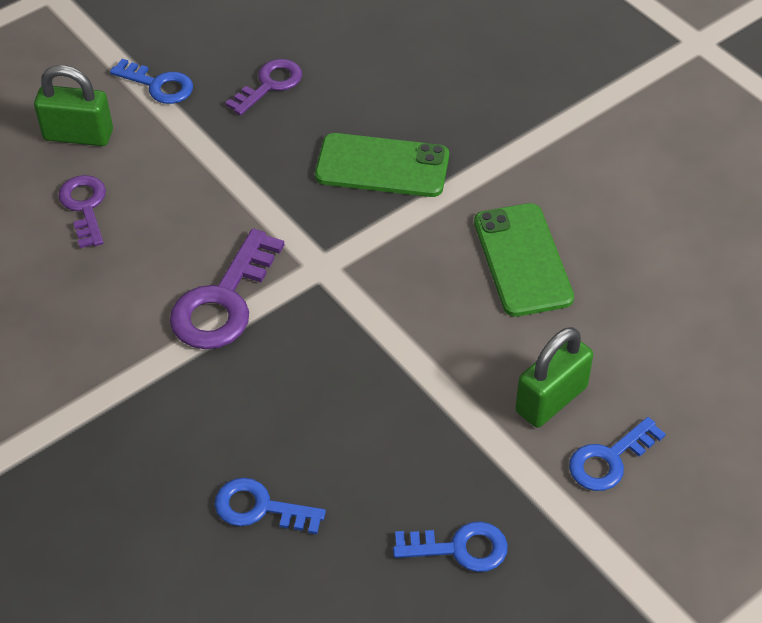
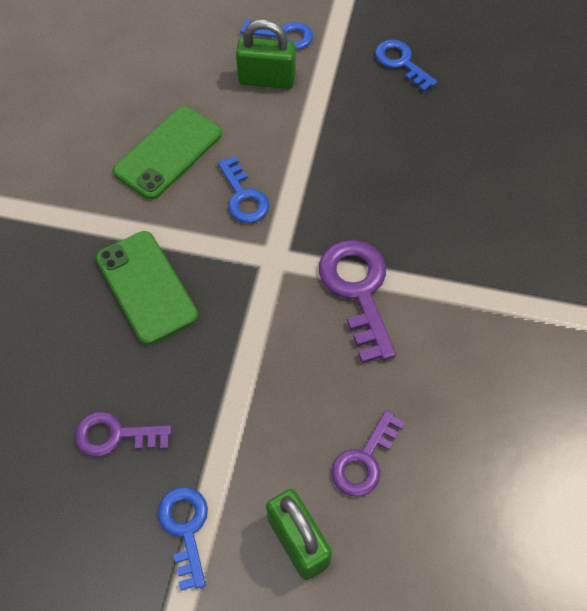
camera: 130 degrees left, 10 degrees up
(223, 301) = (358, 291): purple key -> purple key turned 90 degrees counterclockwise
(260, 508) = (474, 159): blue key -> blue key (243, 196)

